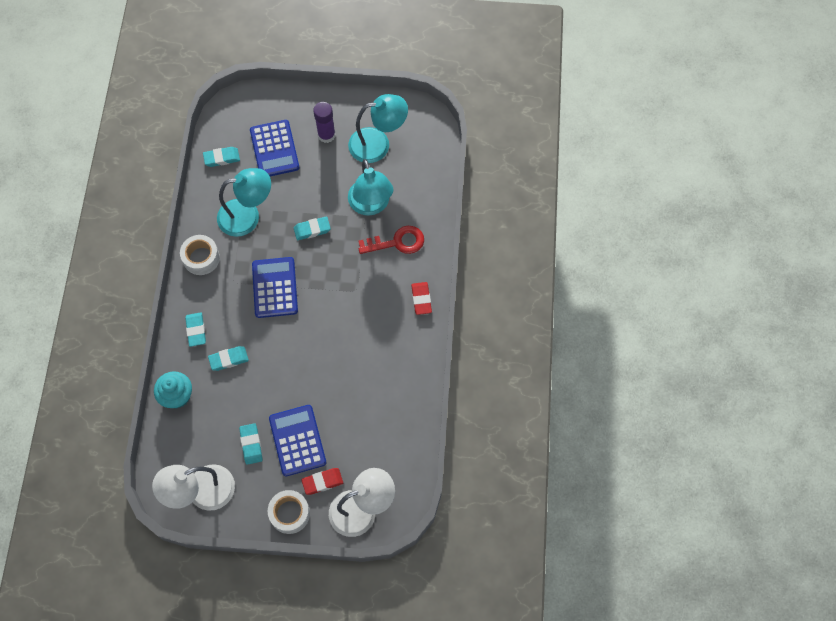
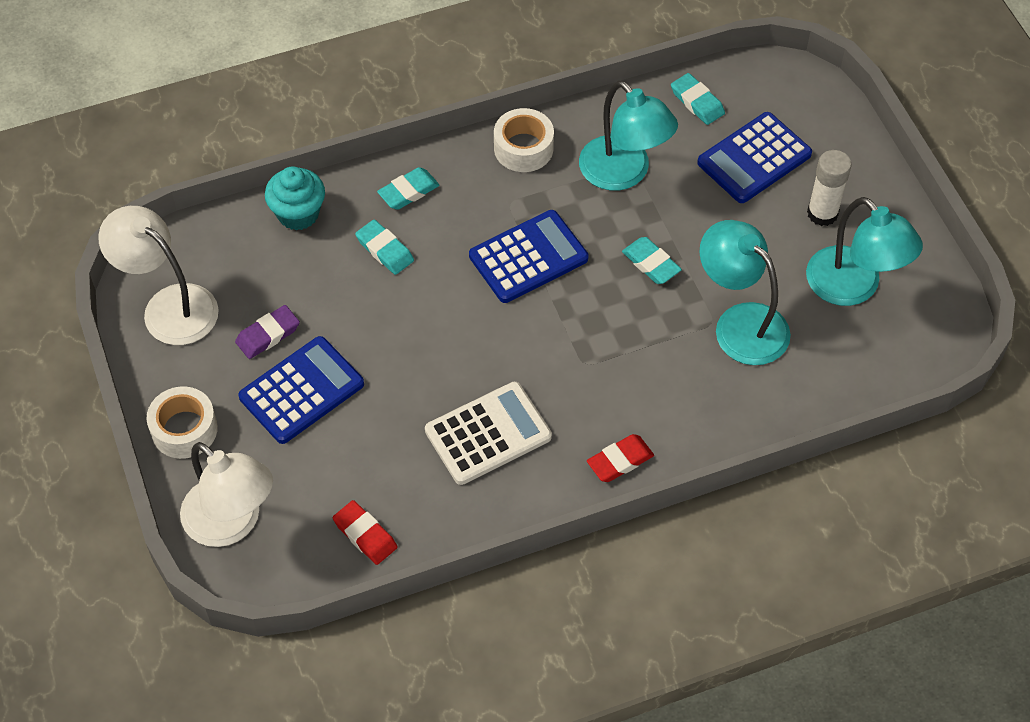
camera: 65 degrees right, 10 degrees down
(251, 444) = (268, 335): turquoise eraser -> purple eraser
(322, 482) = (252, 451): red eraser -> red eraser (365, 535)
(326, 135) = (822, 213): purple glue stick -> white glue stick
(371, 205) = (740, 323): turquoise lamp -> turquoise lamp turned 90 degrees clockwise
(373, 356) = (488, 434): none -> white calculator
(397, 242) = (698, 385): red key -> none

